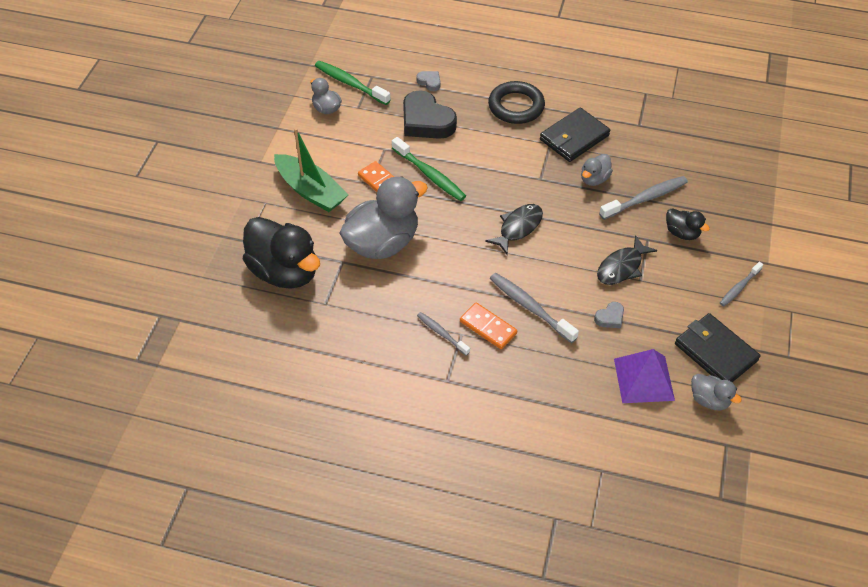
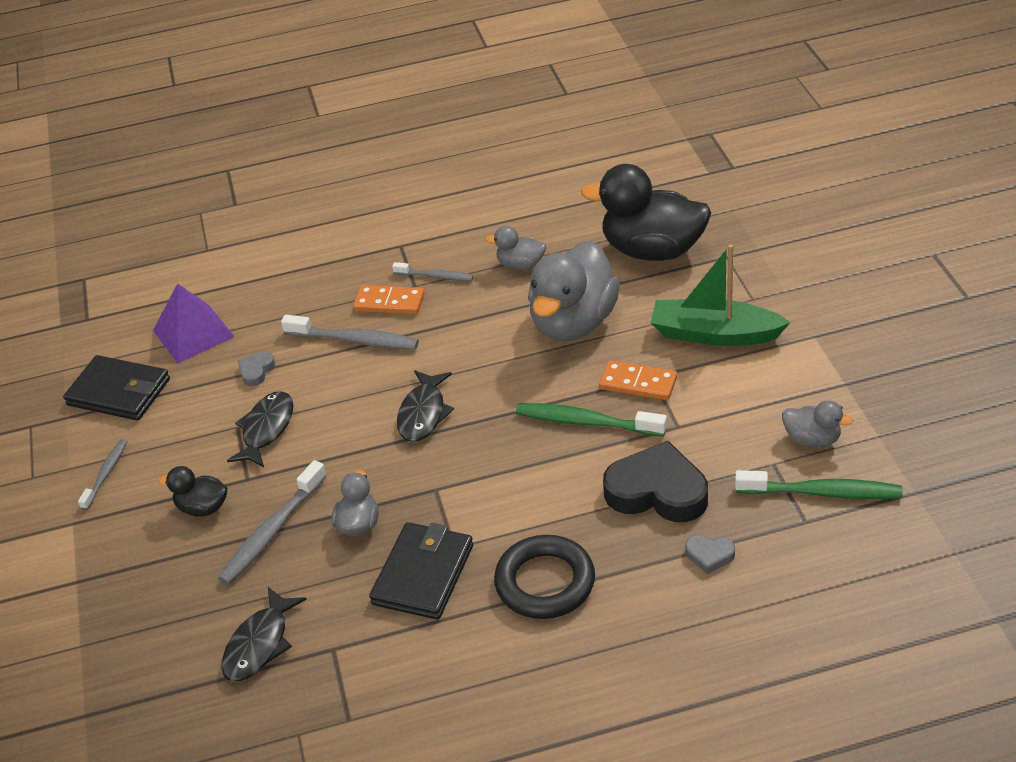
camera: 155 degrees right, 10 degrees down
(676, 143) = (260, 644): none -> black fish
(709, 400) = (114, 346): grey duck -> grey duck (520, 265)

